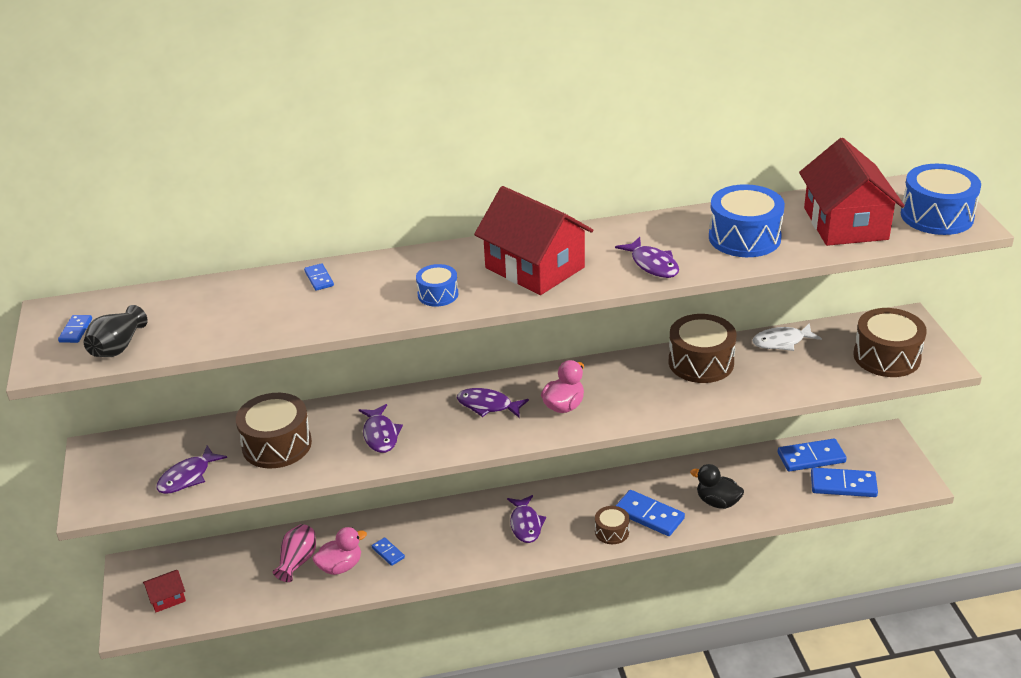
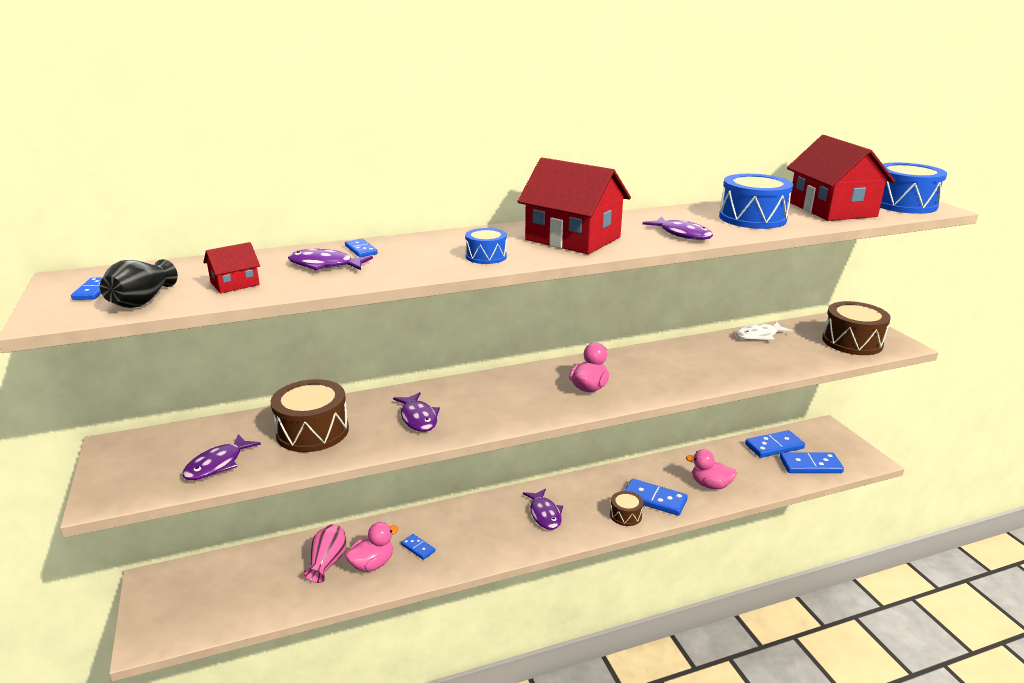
camera: 10 degrees left, 10 degrees down
(167, 598) = (190, 608): red house -> red house (235, 284)
(488, 405) = (517, 390): purple fish -> purple fish (325, 265)
(701, 362) = (698, 352): brown drum -> none
(717, 502) = (710, 485): black duck -> pink duck

